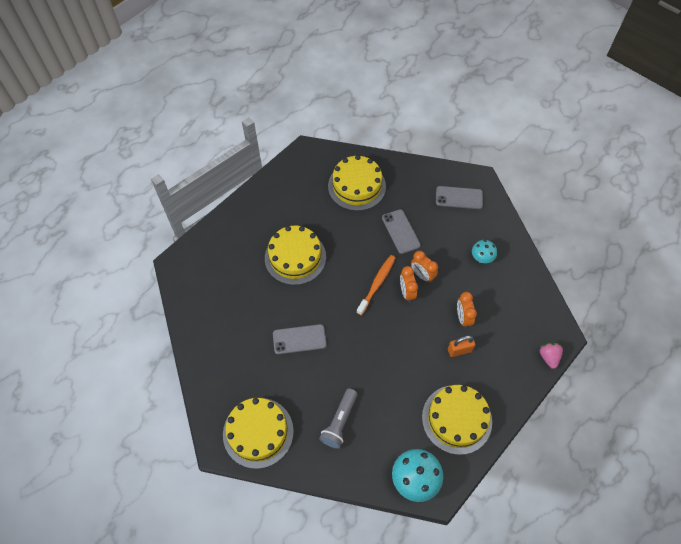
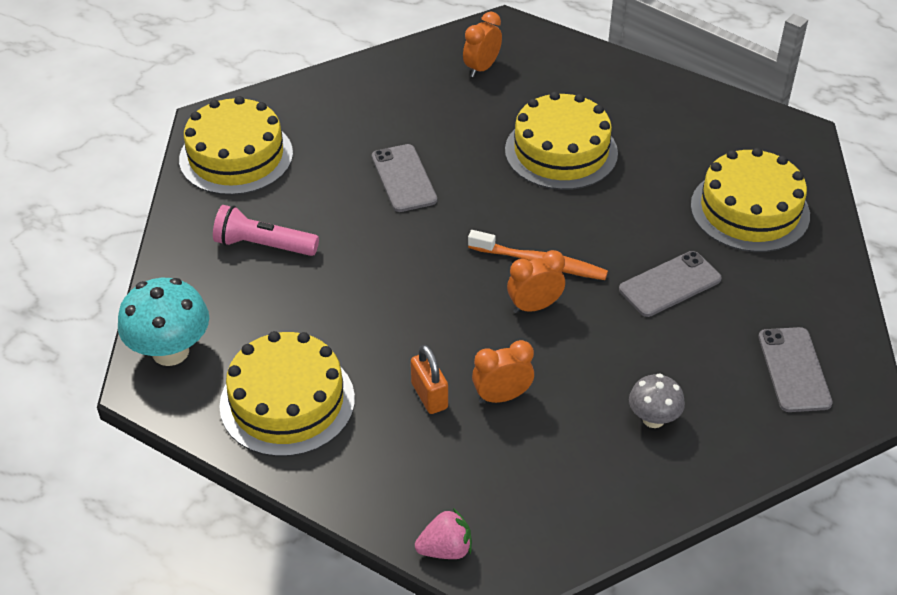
camera: 80 degrees right, 15 degrees down
(339, 422) = (263, 245): grey flashlight -> pink flashlight
(422, 275) = (579, 325): orange clock -> orange clock (481, 68)
(481, 258) = (653, 419): turquoise mushroom -> grey mushroom

